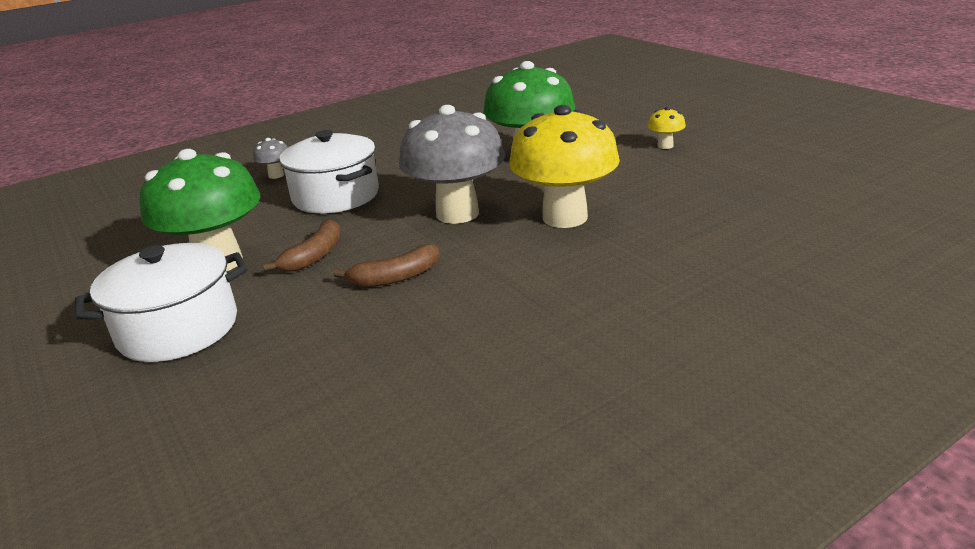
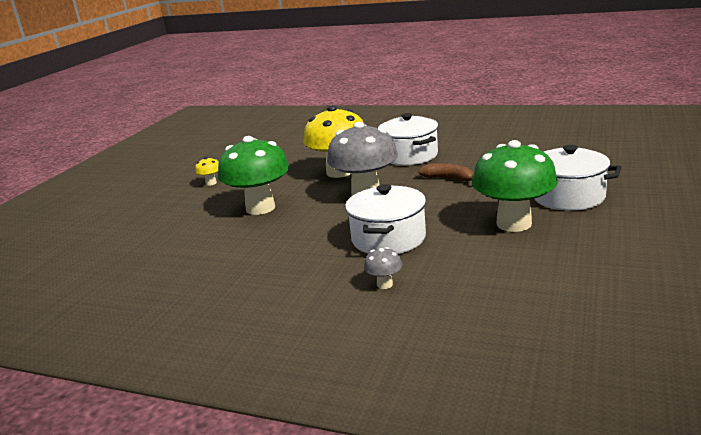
camera: 125 degrees left, 5 degrees down
(314, 256) = (463, 204): brown banana -> none
(538, 284) = (409, 156): none -> white pot

